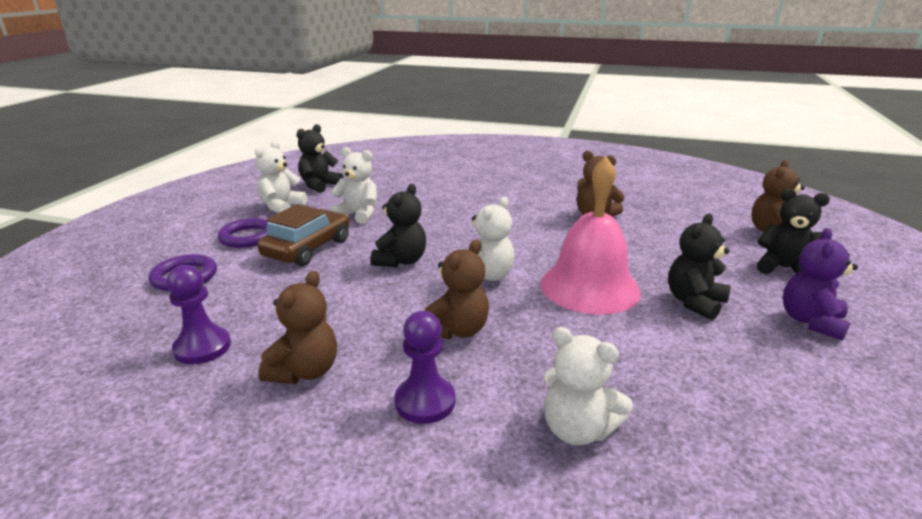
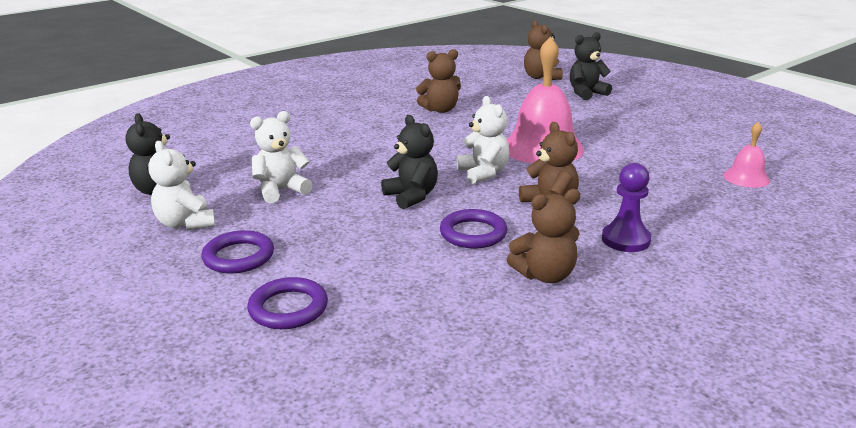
camera: 55 degrees left, 0 degrees up
(202, 347) = (456, 316): purple pawn -> none
(305, 371) = (545, 275): brown teddy bear -> brown teddy bear turned 105 degrees clockwise
(307, 248) = (320, 231): brown car -> none
(358, 309) = (473, 233): none -> purple ring
(577, 429) = (691, 203): white teddy bear -> none
(694, 302) = (596, 128): black teddy bear -> none
(731, 464) = (746, 178): none -> pink bell
(811, 321) = (647, 112): purple teddy bear -> none

